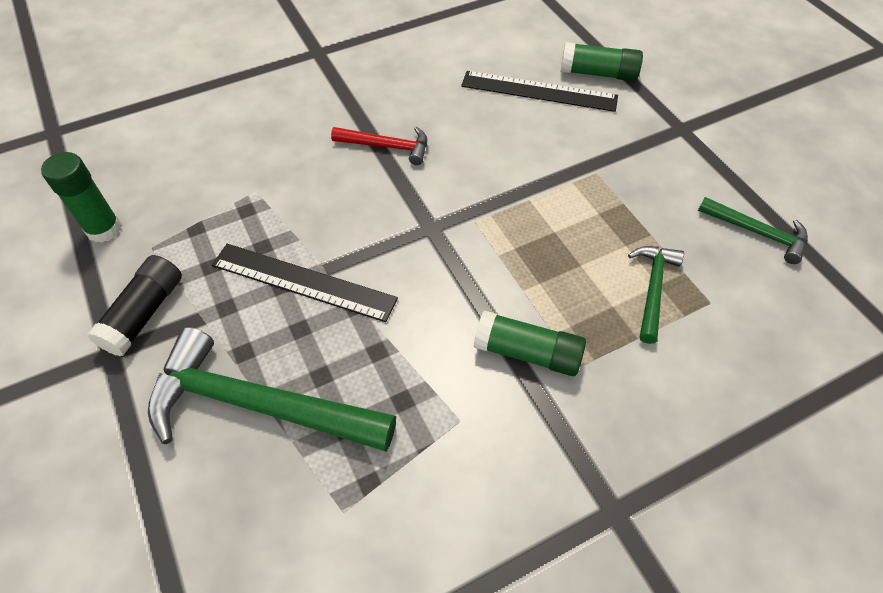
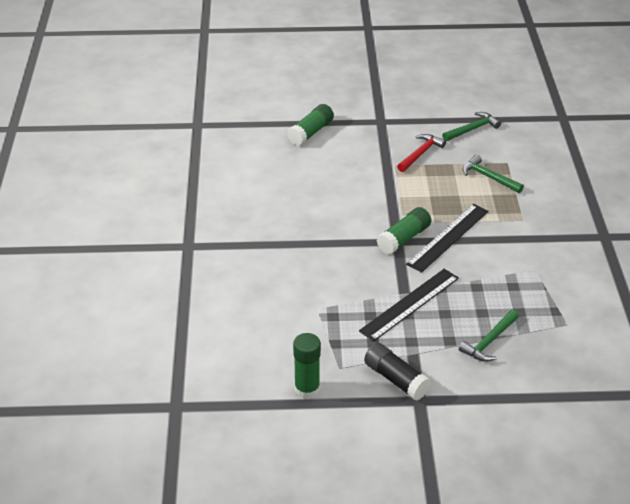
camera: 65 degrees left, 15 degrees down
(258, 404) = (489, 341): green hammer -> green hammer, size x0.52
(387, 147) = (315, 239): red hammer -> red hammer (421, 154)
(527, 352) = (505, 233): green glue stick -> green glue stick (403, 238)
(539, 91) = (309, 161): black ruler -> black ruler (448, 237)

